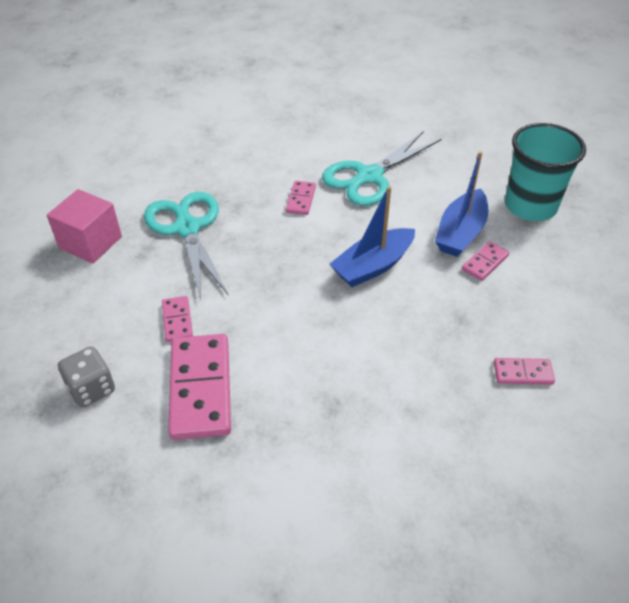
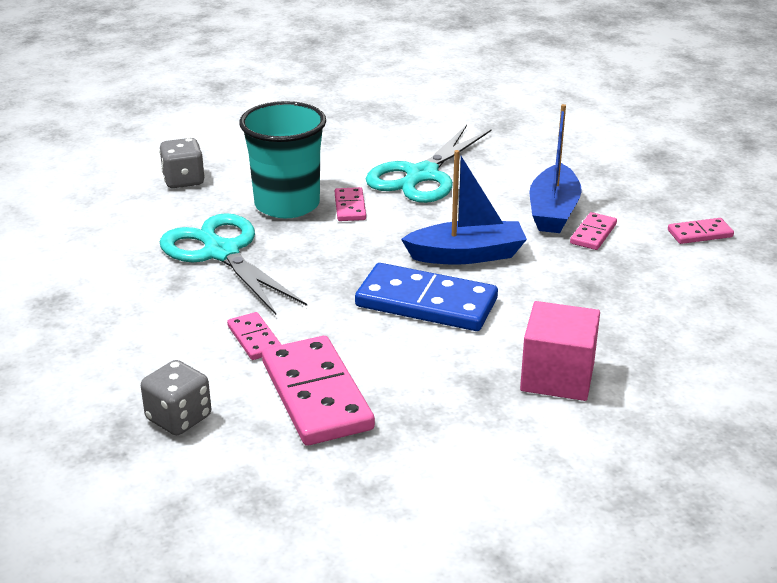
camera: 15 degrees left, 15 degrees down
(90, 242) = (102, 283): pink cube -> pink cube (557, 377)
(188, 152) = (183, 180): none -> grey dice
(322, 310) = (426, 303): none -> blue domino
(373, 266) = (467, 255): blue boat -> blue boat turned 135 degrees counterclockwise
(523, 373) = (680, 321): pink domino -> pink domino (700, 234)
(530, 206) = (620, 177): turquoise cup -> turquoise cup (287, 205)

